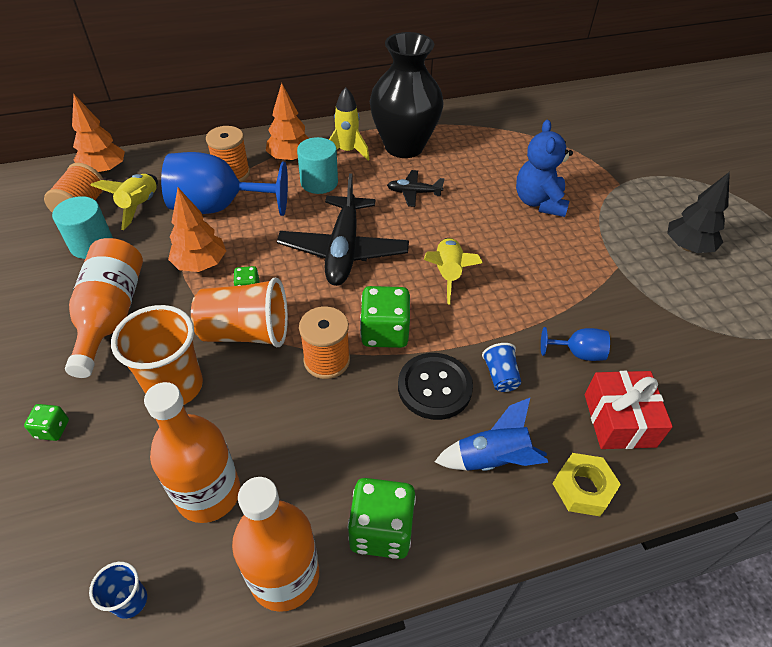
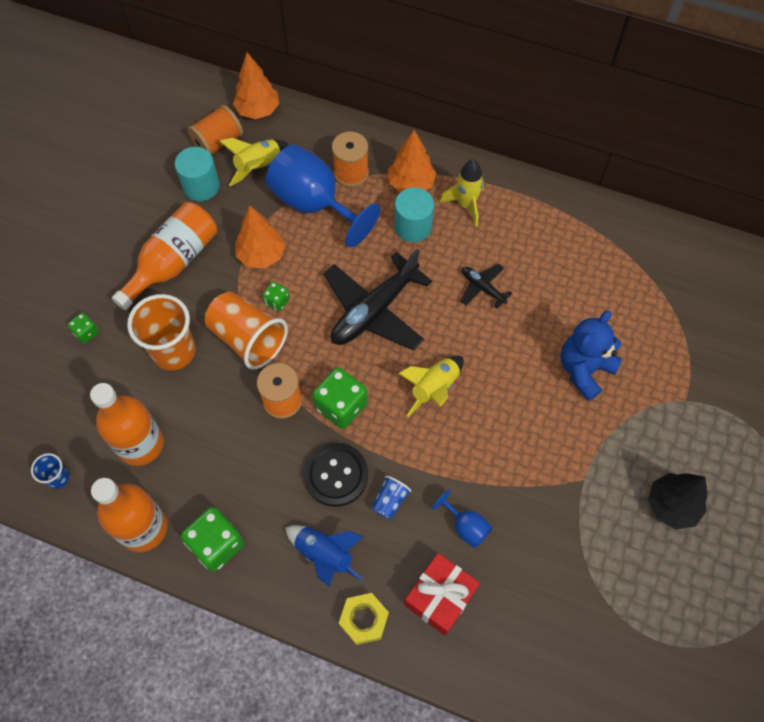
camera: 40 degrees right, 15 degrees up
(404, 146) = (522, 229): black vase -> none

